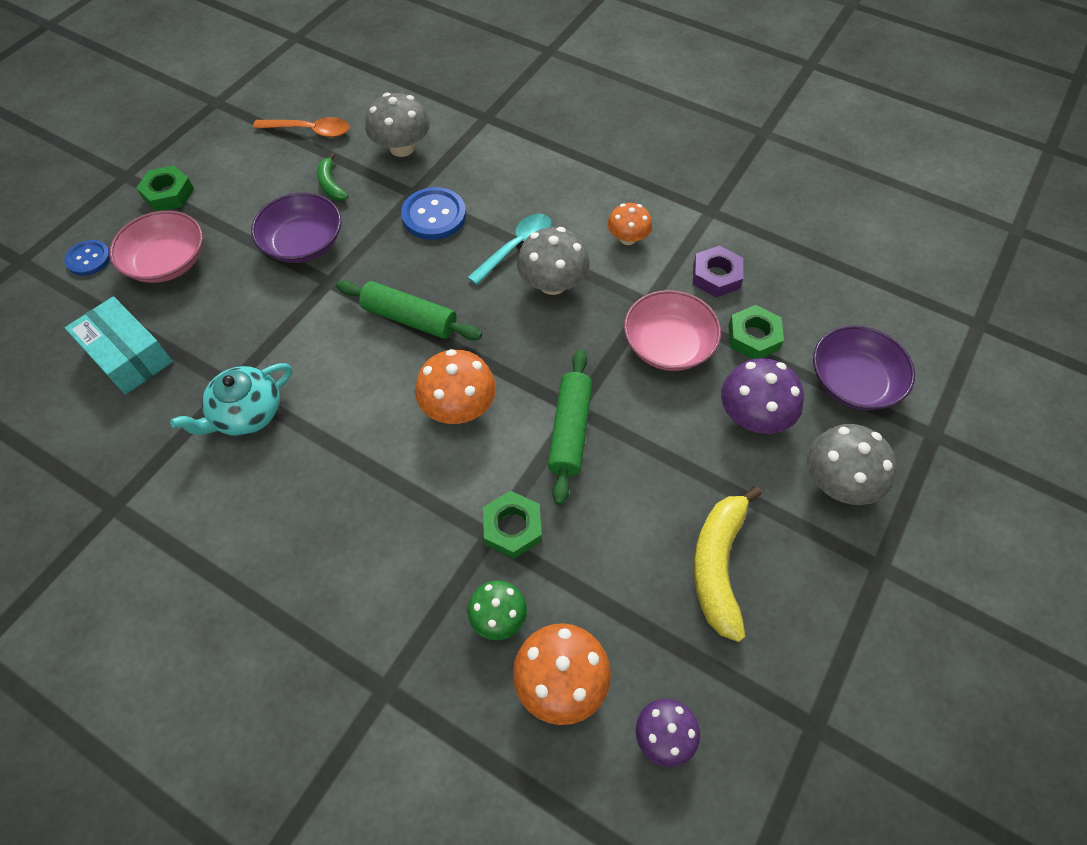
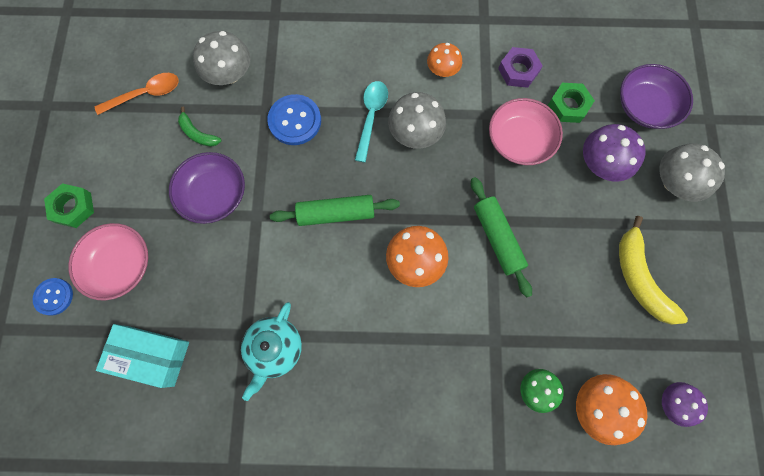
camera: 30 degrees left, 15 degrees up
(512, 528) = (505, 326): green nut -> none

